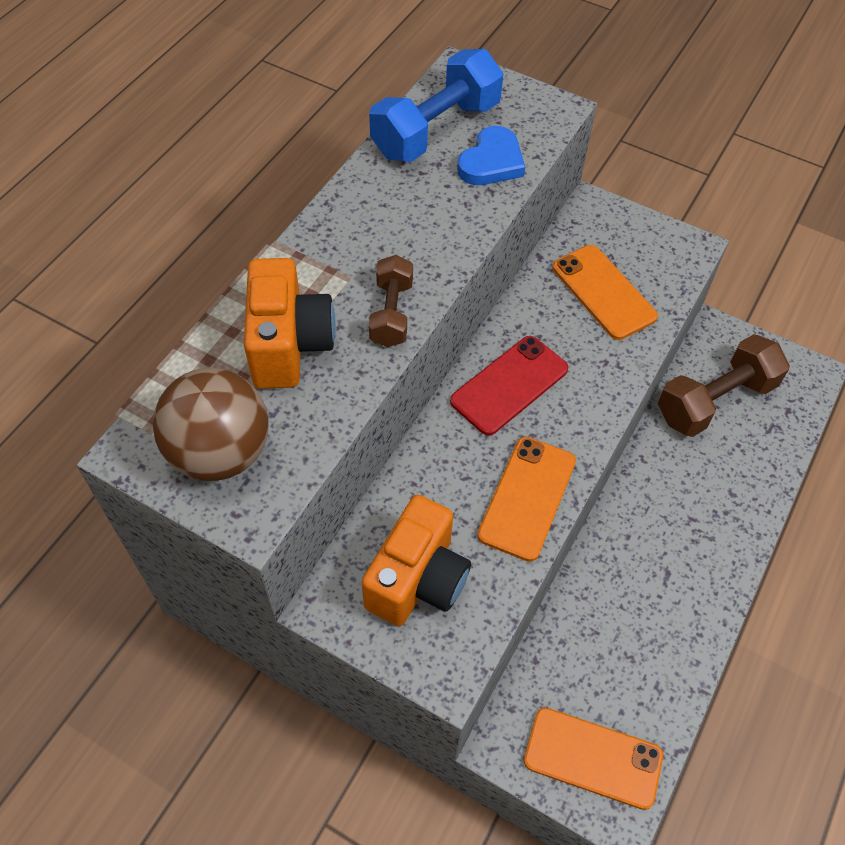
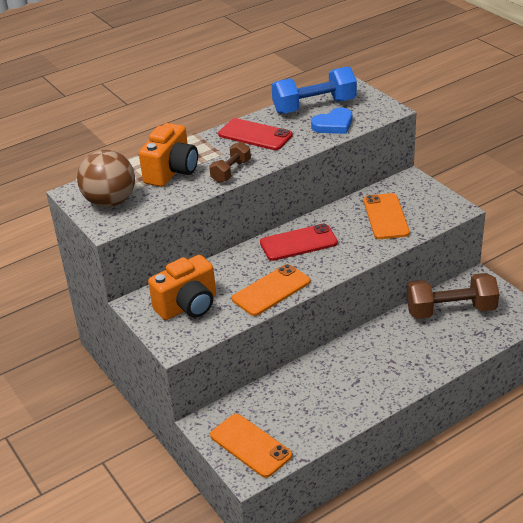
camera: 30 degrees right, 20 degrees down
(379, 218) = (255, 135): none -> red phone

